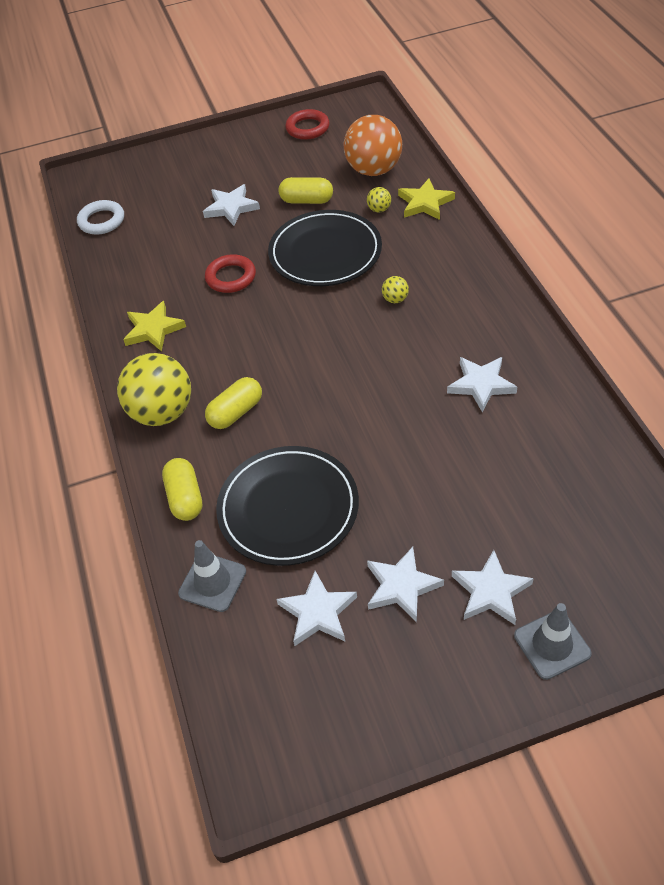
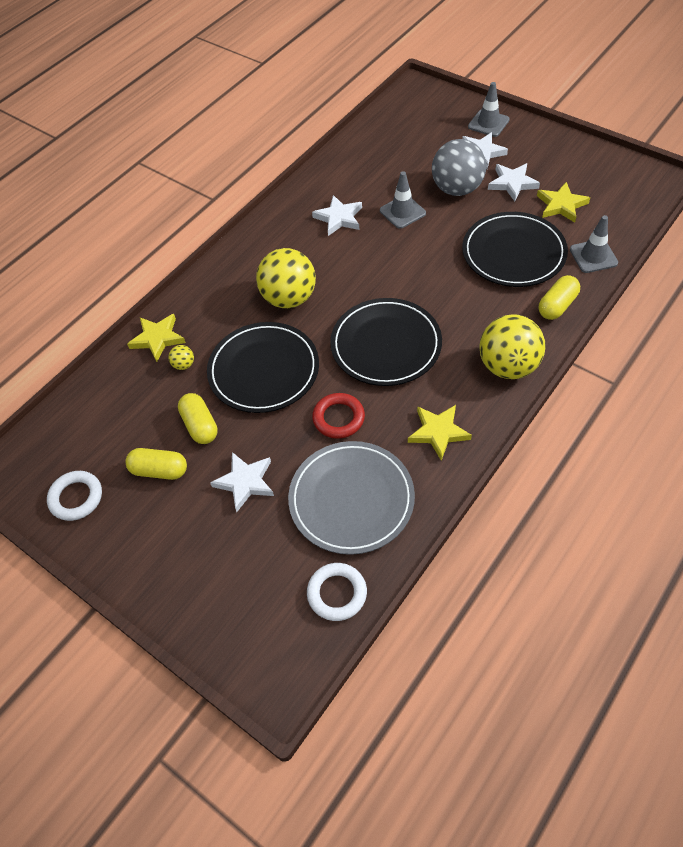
camera: 125 degrees left, 5 degrees up
(156, 255) = (351, 499): none -> grey plate
(236, 412) = (469, 324): yellow capsule -> yellow capsule (159, 470)
(273, 340) = (386, 345): none -> black plate
(307, 128) = (76, 498): red ring -> white ring
(318, 612) = (561, 205): white star -> yellow star
(374, 170) = (126, 399): orange ball -> none
(395, 299) = (289, 298): yellow ball -> yellow ball, size x2.45
(440, 520) = (457, 189): none -> grey ball
(443, 445) = (402, 212): none -> grey traffic cone

